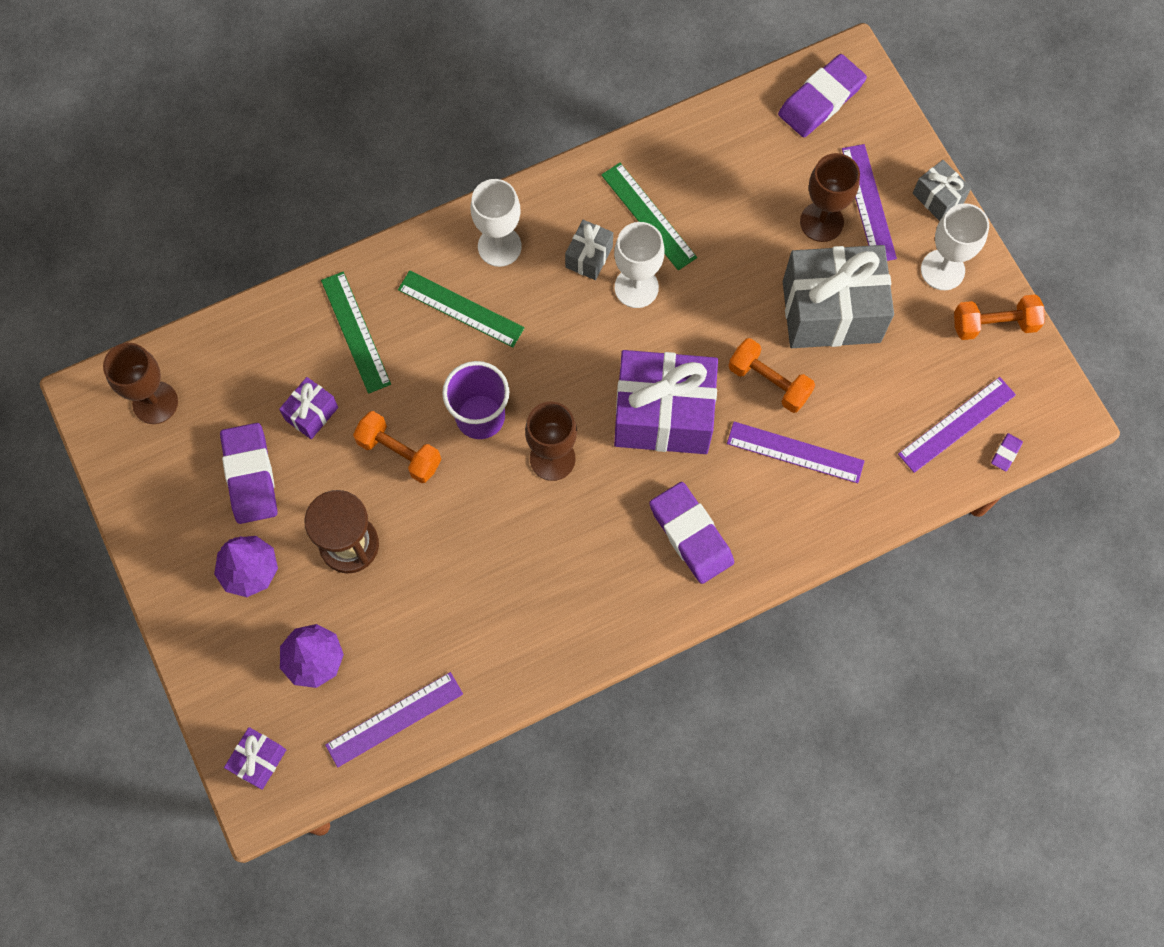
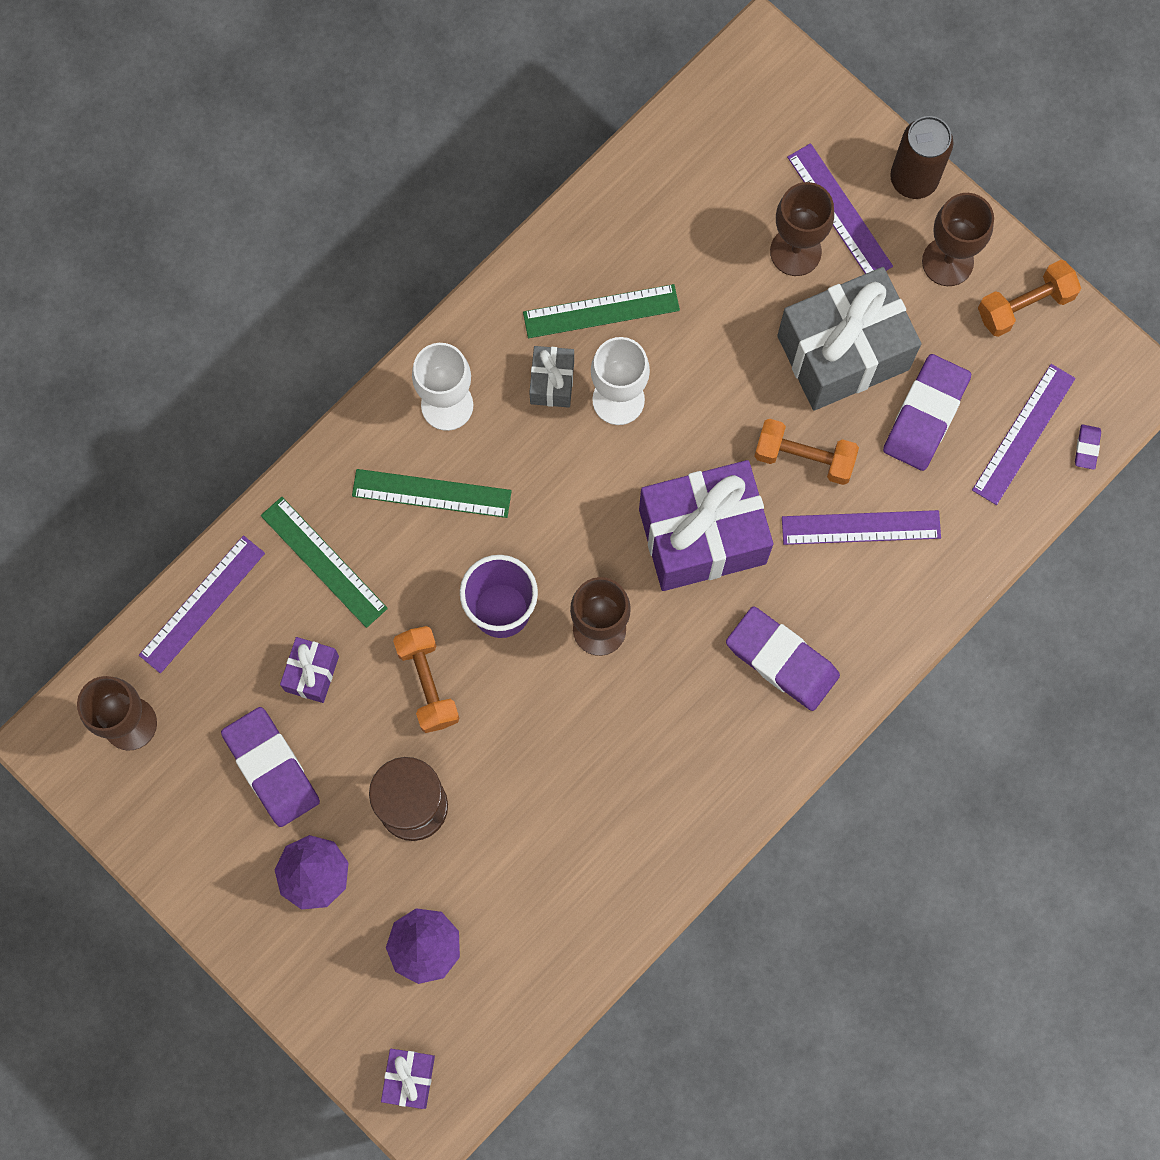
camera: 20 degrees left, 5 degrees up
(394, 719) = (538, 979): purple ruler -> purple ruler (202, 604)
(399, 453) = (427, 683): orange dumbbell -> orange dumbbell turned 60 degrees clockwise
(649, 216) = (601, 311): green ruler -> green ruler turned 45 degrees counterclockwise
(821, 100) = (743, 106): purple eraser -> purple eraser (925, 415)
(938, 198) = (913, 179): grey gift -> brown can
(942, 270) = (947, 261): white goblet -> brown goblet

